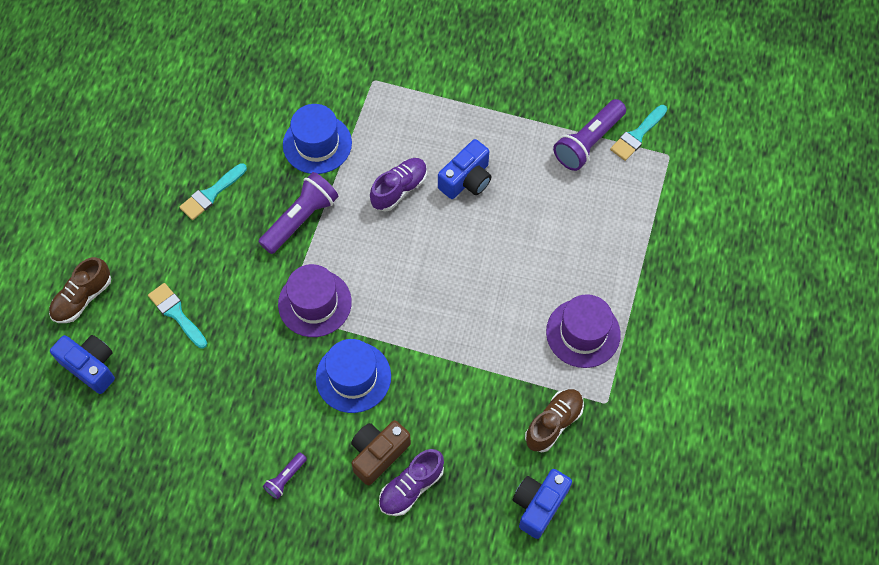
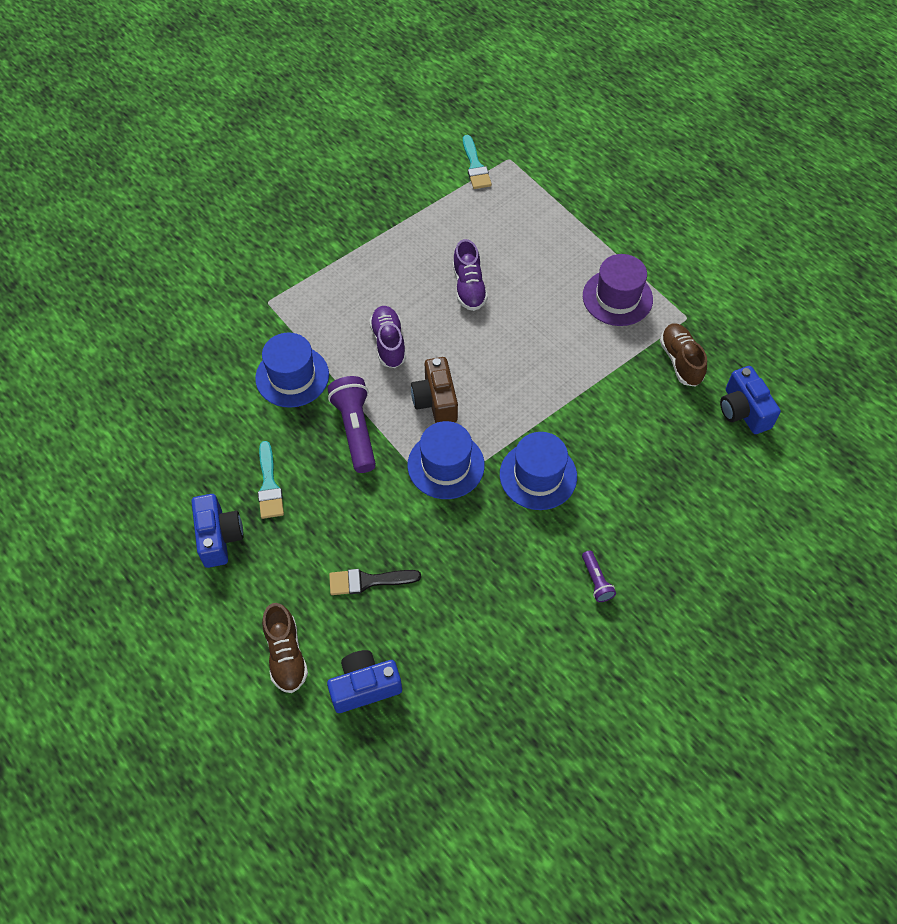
camera: 55 degrees left, 5 degrees down
(176, 314) = (368, 581): turquoise brush -> black brush
(314, 303) = (446, 465): purple hat -> blue hat
(378, 454) = (622, 497): brown camera -> brown camera (436, 401)
(411, 487) = (669, 490): purple shoe -> purple shoe (469, 287)
(466, 180) = (420, 293): blue camera -> blue camera (219, 537)
(588, 142) = (455, 198): purple flashlight -> none

